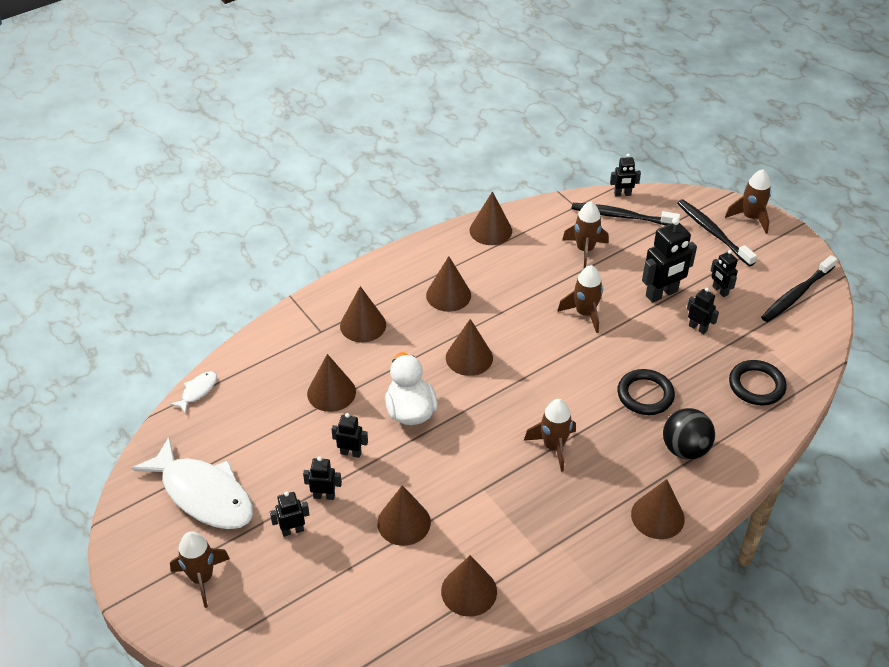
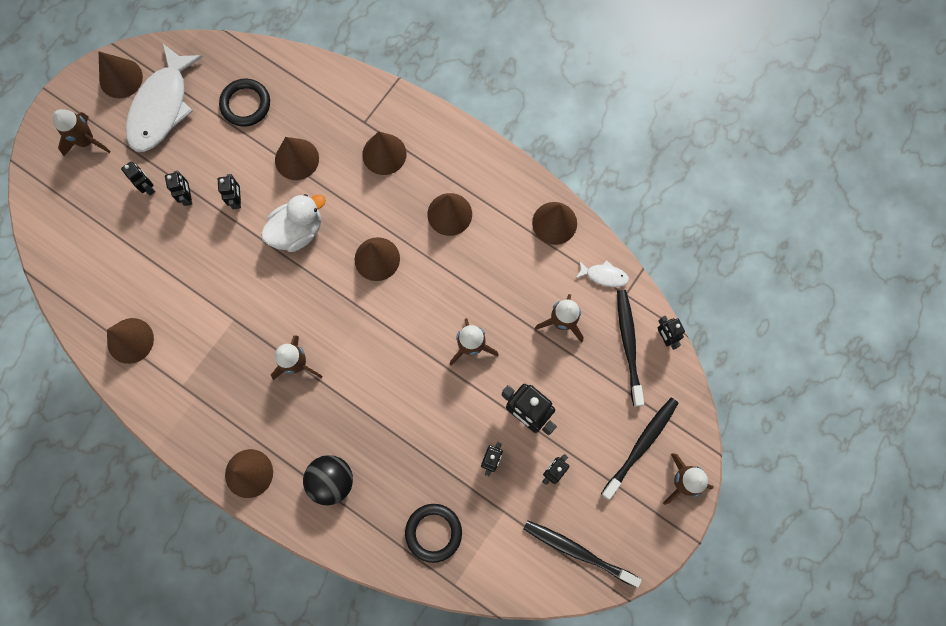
camera: 70 degrees right, 30 degrees up
(197, 391) = (263, 54): white fish -> white fish (604, 275)
(404, 522) = (180, 268): brown cone -> brown cone (121, 78)
(645, 395) = (385, 429): black ring -> black ring (245, 104)

